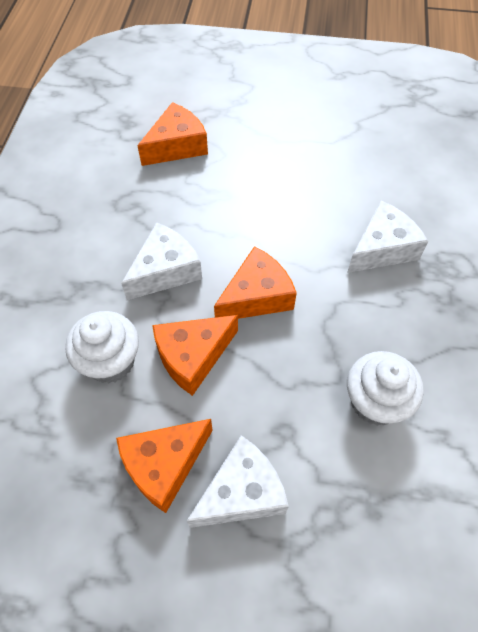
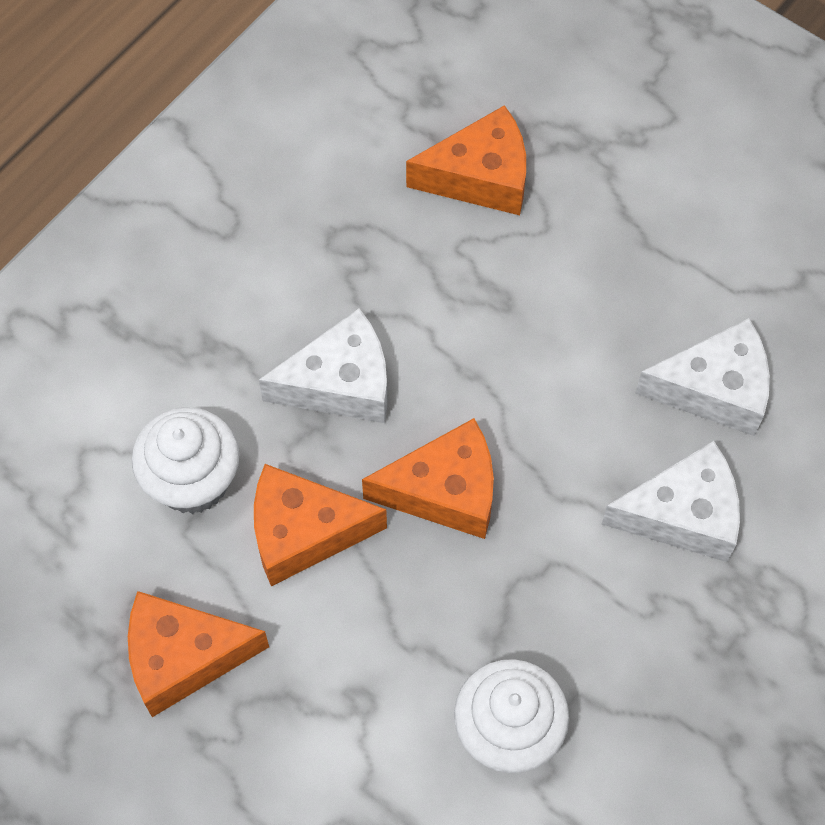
camera: 30 degrees right, 5 degrees up
(242, 492) = (258, 746): white cheese -> white cheese (714, 389)

